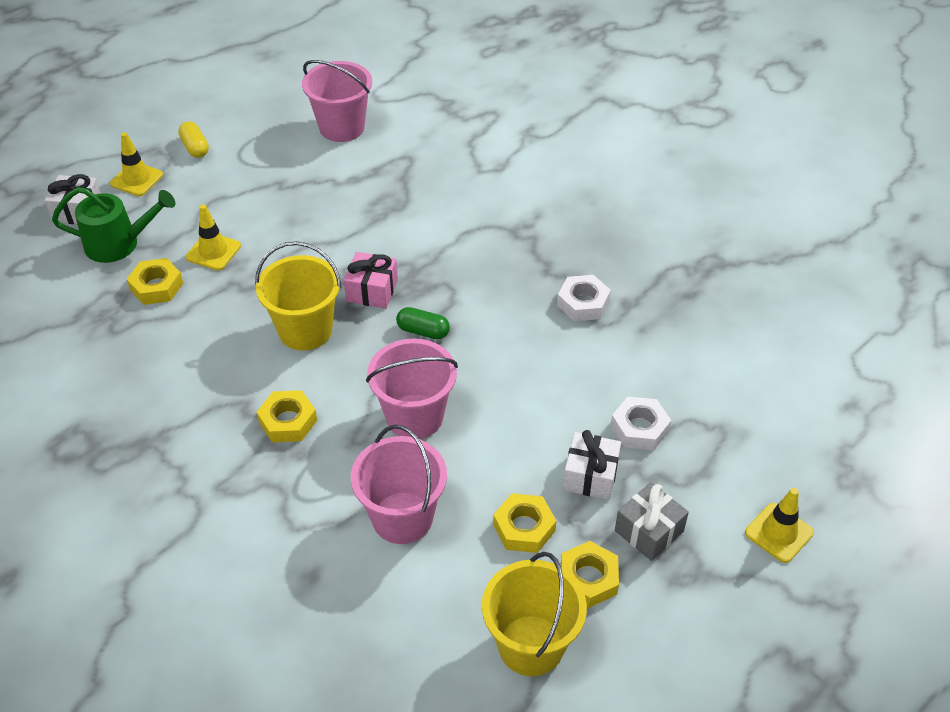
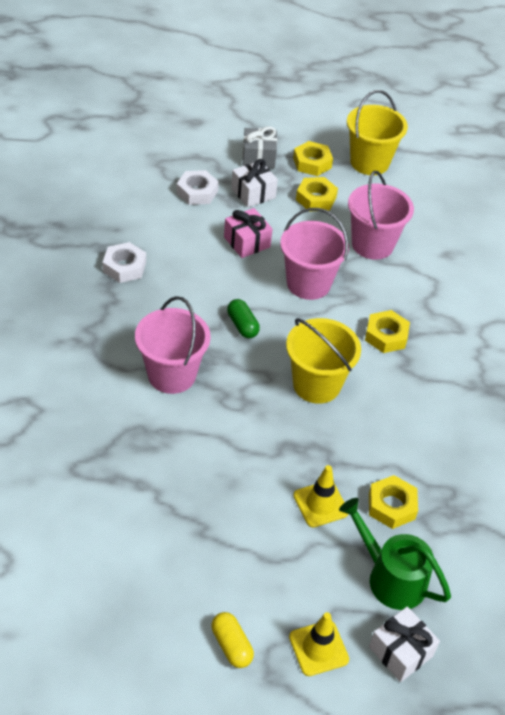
camera: 140 degrees left, 0 degrees up
(195, 147) = (231, 645): yellow capsule -> yellow capsule turned 45 degrees counterclockwise
(342, 127) = (81, 552): pink bucket -> pink bucket (172, 375)
(372, 291) = (241, 377): pink gift -> pink gift (247, 242)
(778, 533) = (202, 118): yellow traffic cone -> none

